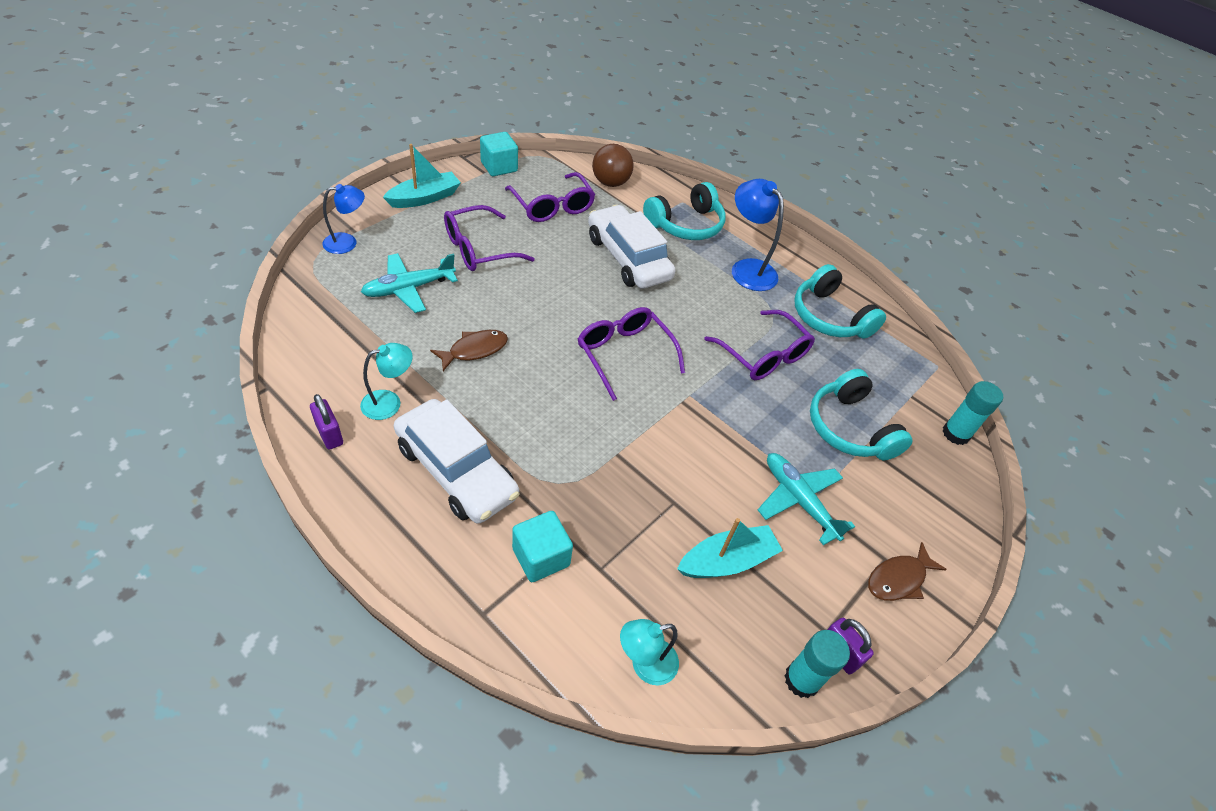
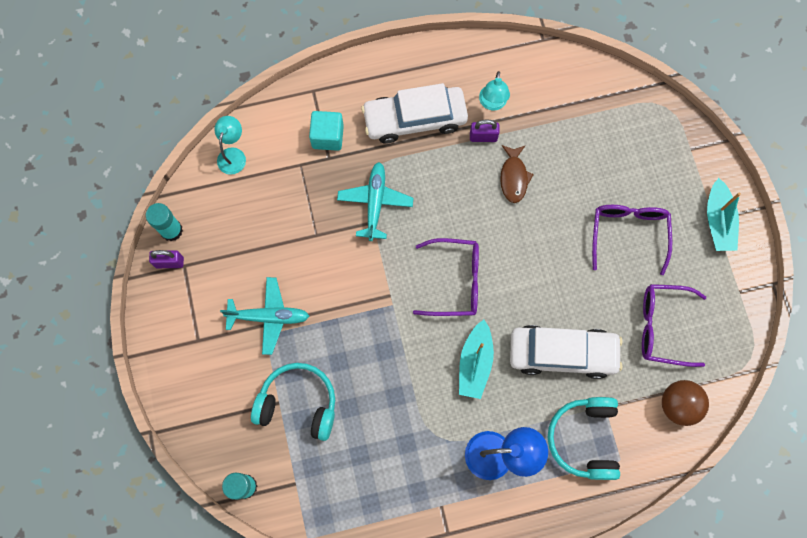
camera: 130 degrees right, 25 degrees up
(329, 434) = (483, 60): purple padlock -> purple padlock (483, 137)
(347, 242) = (678, 138): blue lamp -> none
(408, 288) = (602, 160): turquoise plane -> turquoise plane (375, 202)
(499, 167) = (744, 309): turquoise cube -> none
(726, 561) = (259, 239): turquoise boat -> turquoise boat (475, 363)
(763, 355) = (398, 391): purple glasses -> none
(829, 317) = (407, 485): turquoise headphones -> none
(898, 579) = (182, 337): brown fish -> none

